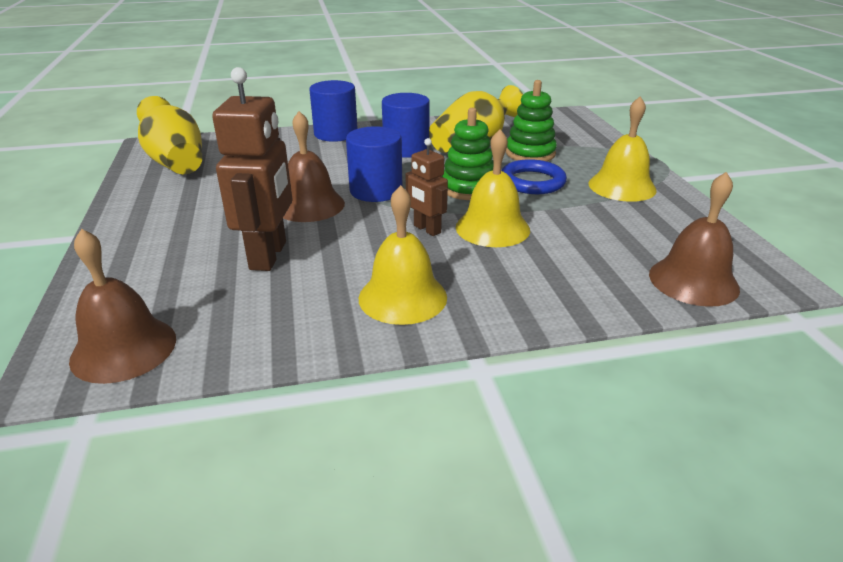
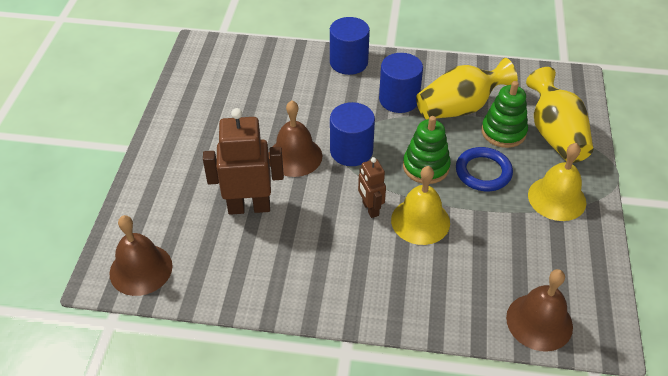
camera: 20 degrees right, 15 degrees up
(176, 162) = (212, 74): yellow vase -> yellow vase (555, 135)
(269, 255) = (249, 207): brown robot -> brown robot turned 120 degrees counterclockwise
(402, 297) = (322, 275): yellow bell -> none

